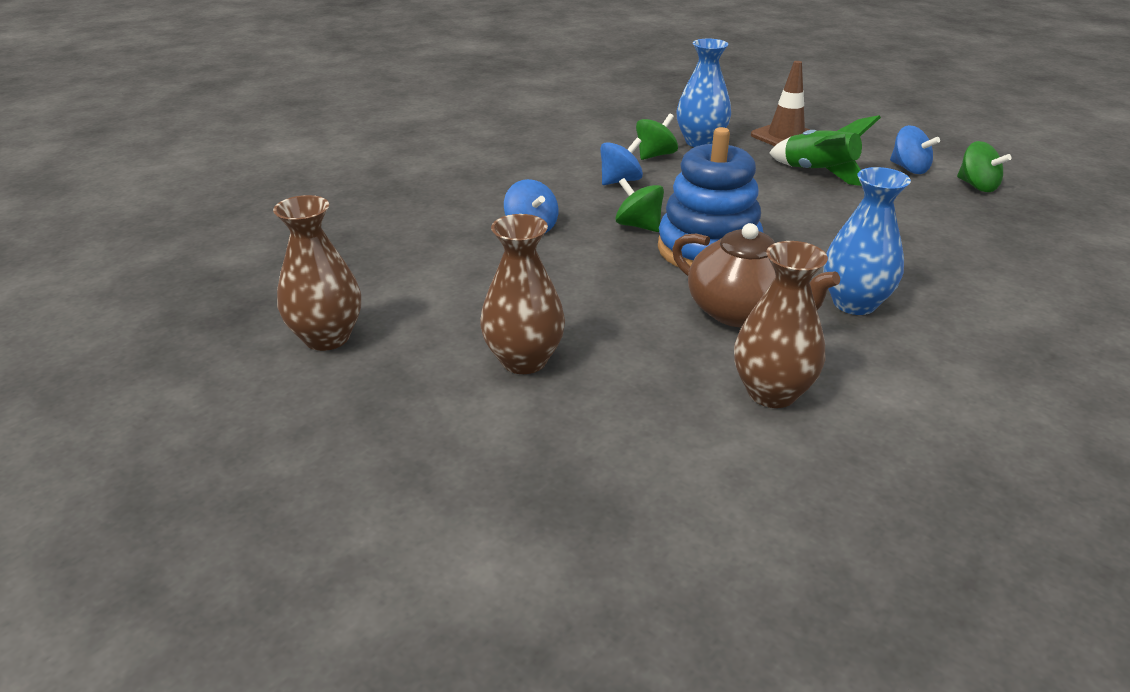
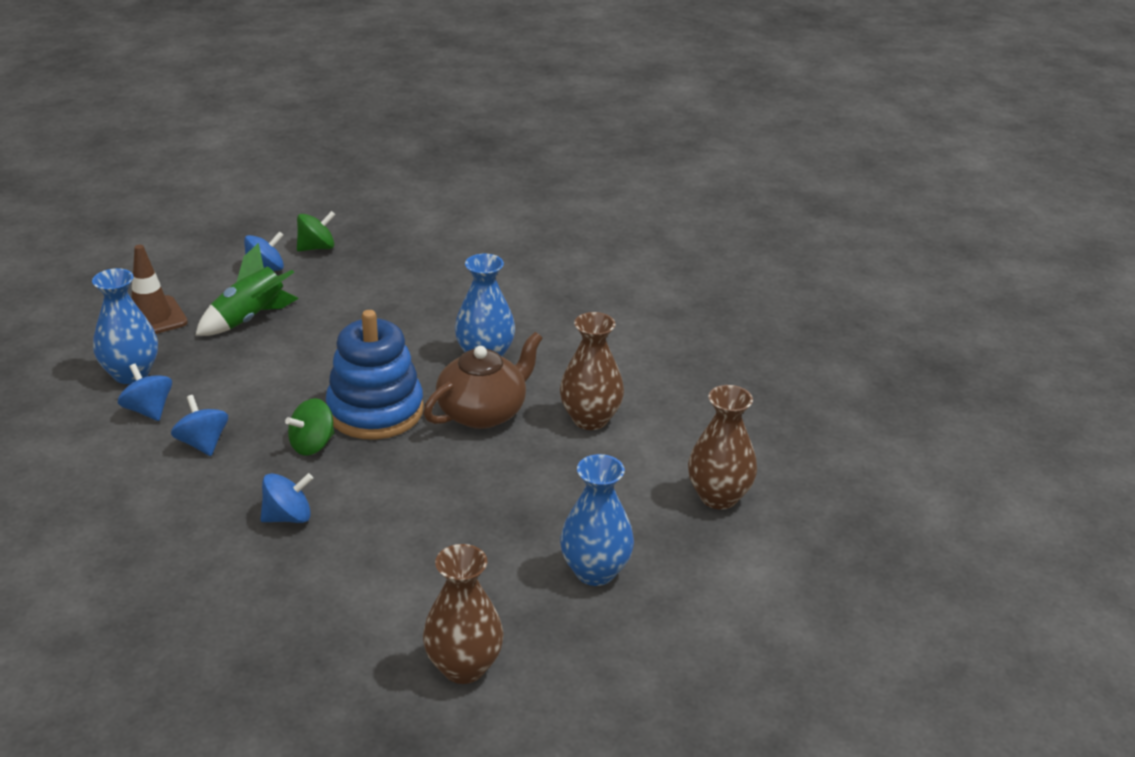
camera: 85 degrees left, 0 degrees up
(471, 414) = (595, 571): none -> blue vase
(524, 360) = (527, 538): brown vase -> brown vase (718, 497)
(655, 155) = (148, 410): green spinning top -> blue spinning top

